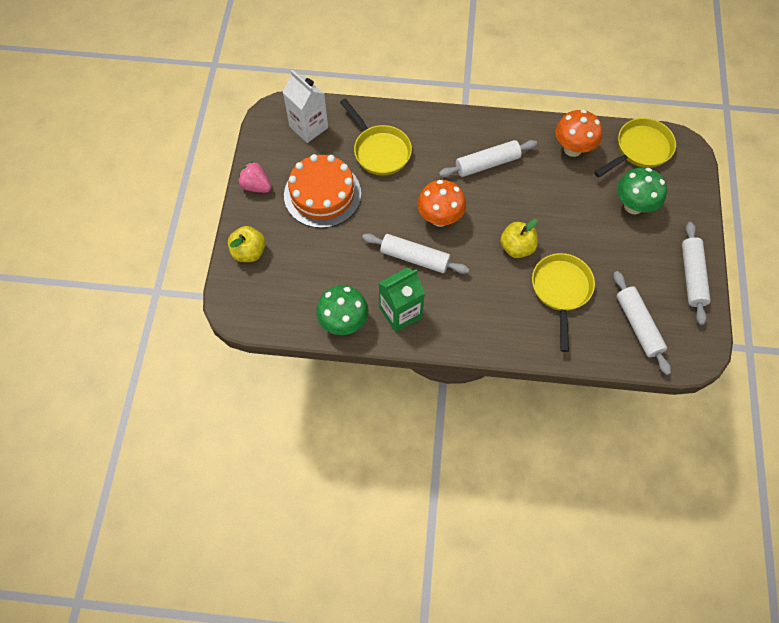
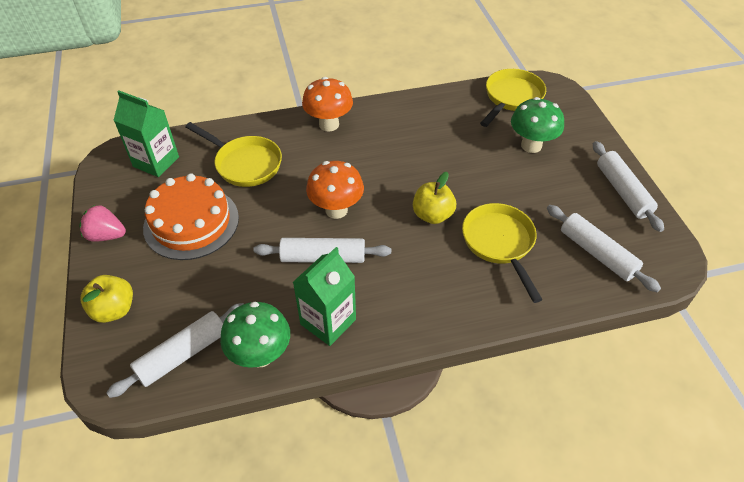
camera: 20 degrees left, 15 degrees down
(308, 127) = (156, 162): white carton -> green carton
(487, 164) = (366, 147): white rolling pin -> white rolling pin (183, 354)
(572, 149) = (447, 113): orange mushroom -> orange mushroom (329, 124)

